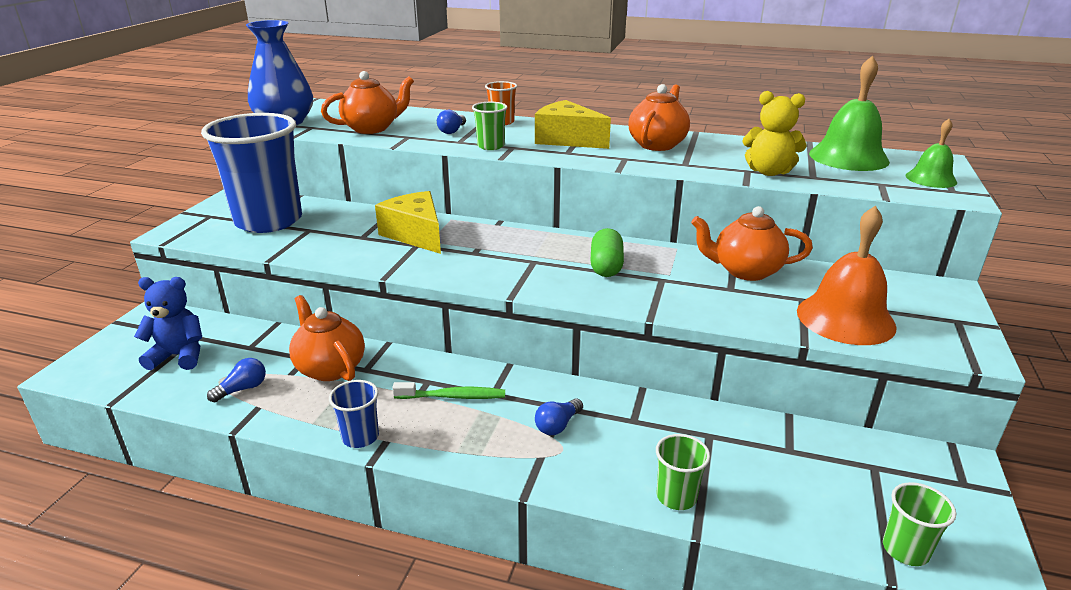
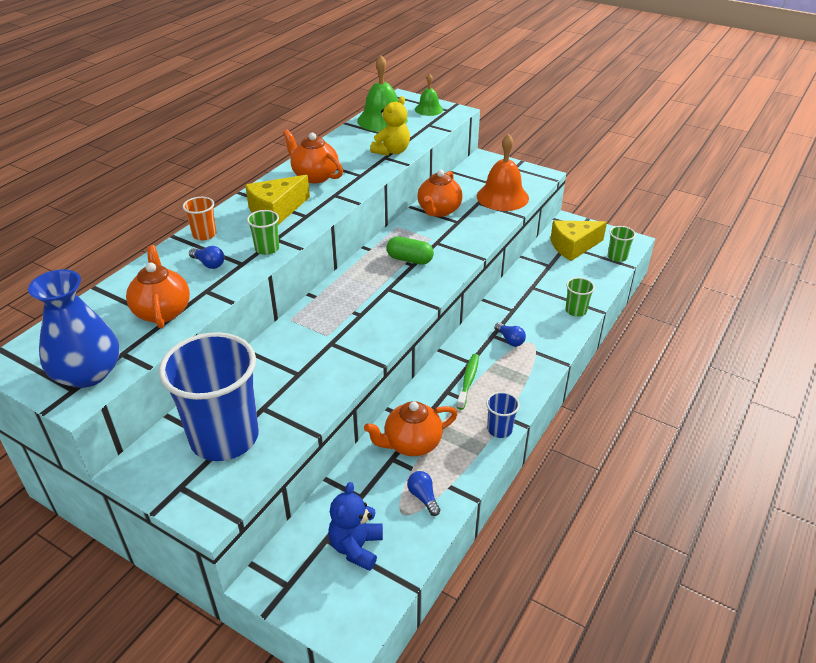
camera: 75 degrees left, 10 degrees up
(416, 234) = (311, 342): yellow cheese -> yellow cheese (573, 246)

